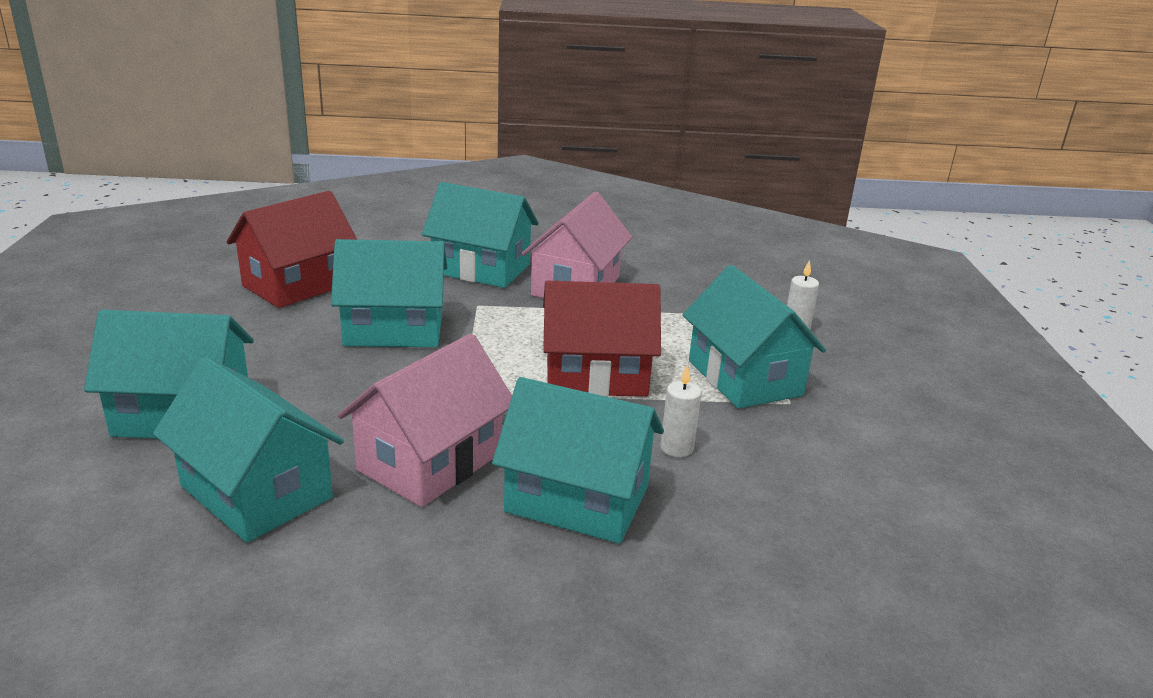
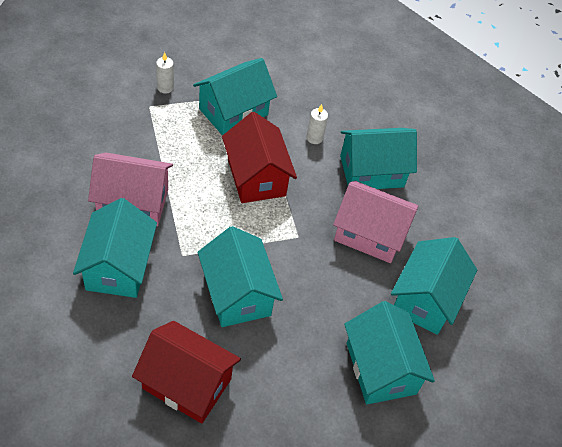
camera: 110 degrees left, 25 degrees up
(577, 500) = (371, 171): turquoise house -> turquoise house turned 75 degrees clockwise

